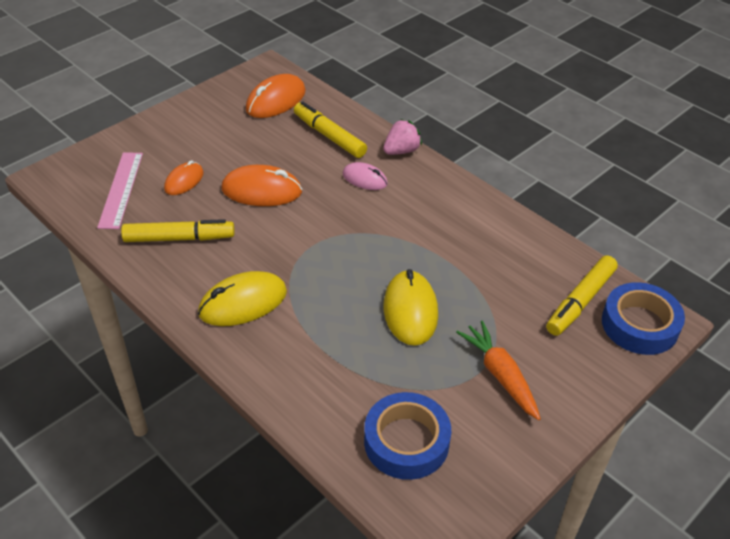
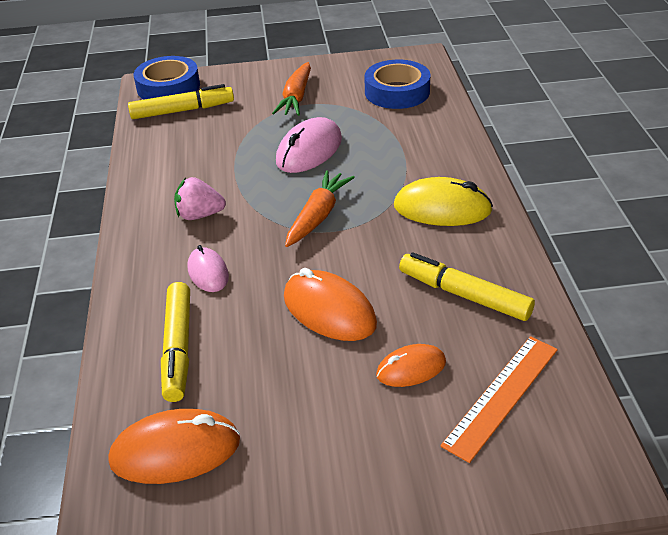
camera: 140 degrees left, 5 degrees down
(121, 189) = (502, 396): pink ruler -> orange ruler
(335, 251) = (318, 216): none -> orange carrot
(401, 151) = (129, 287): pink strawberry -> pink strawberry (200, 215)
(410, 311) = (309, 151): yellow mouse -> pink mouse

